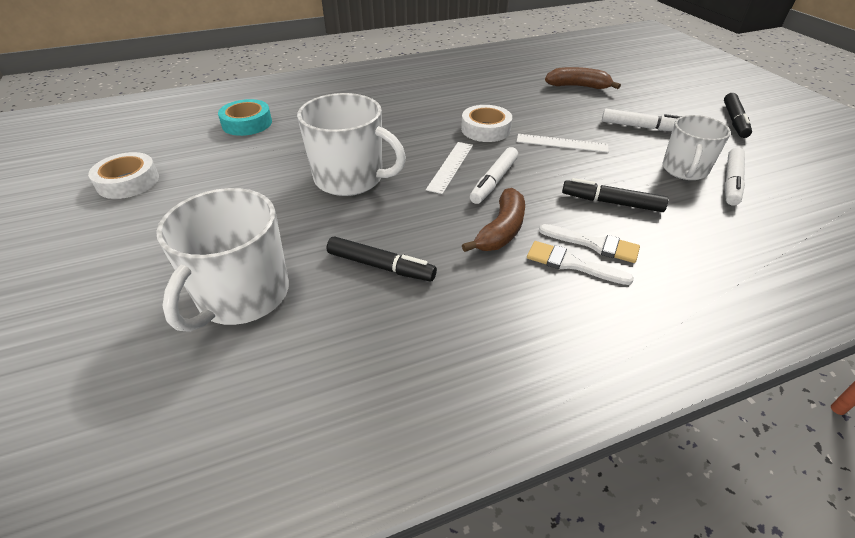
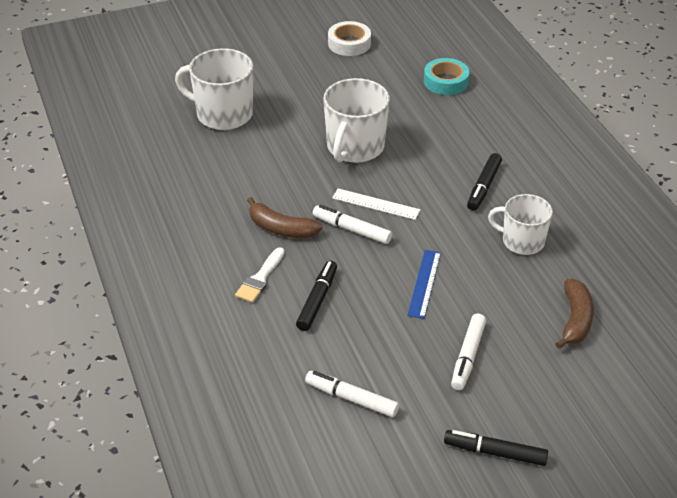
camera: 90 degrees right, 0 degrees up
(381, 266) = (245, 168): black marker -> black marker (483, 187)
(485, 129) = (449, 230): white tape -> none
(562, 143) = (424, 283): white ruler -> blue ruler
(571, 264) = (238, 262): white brush -> none
(684, 170) = (374, 368): white mug -> white mug (521, 241)

